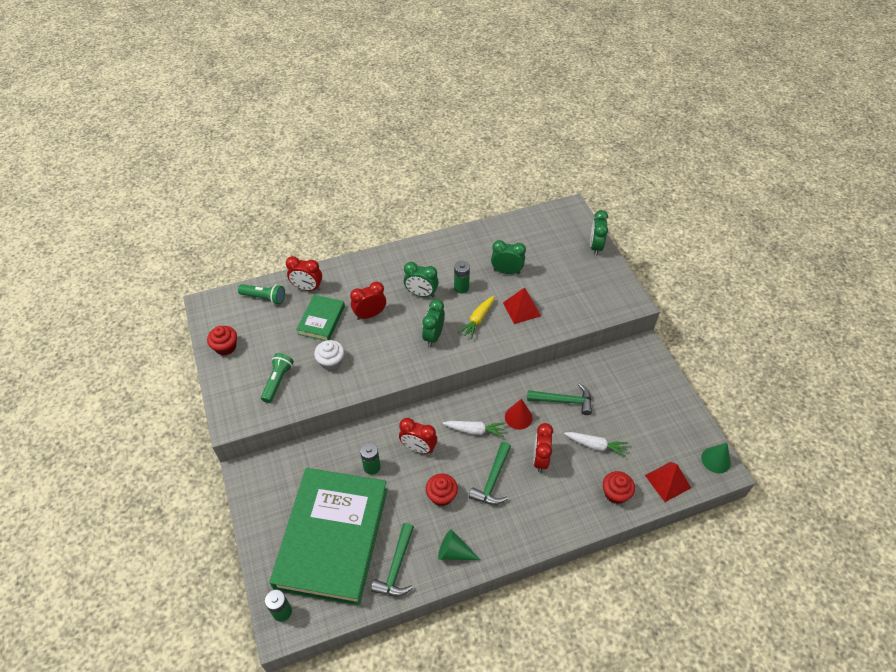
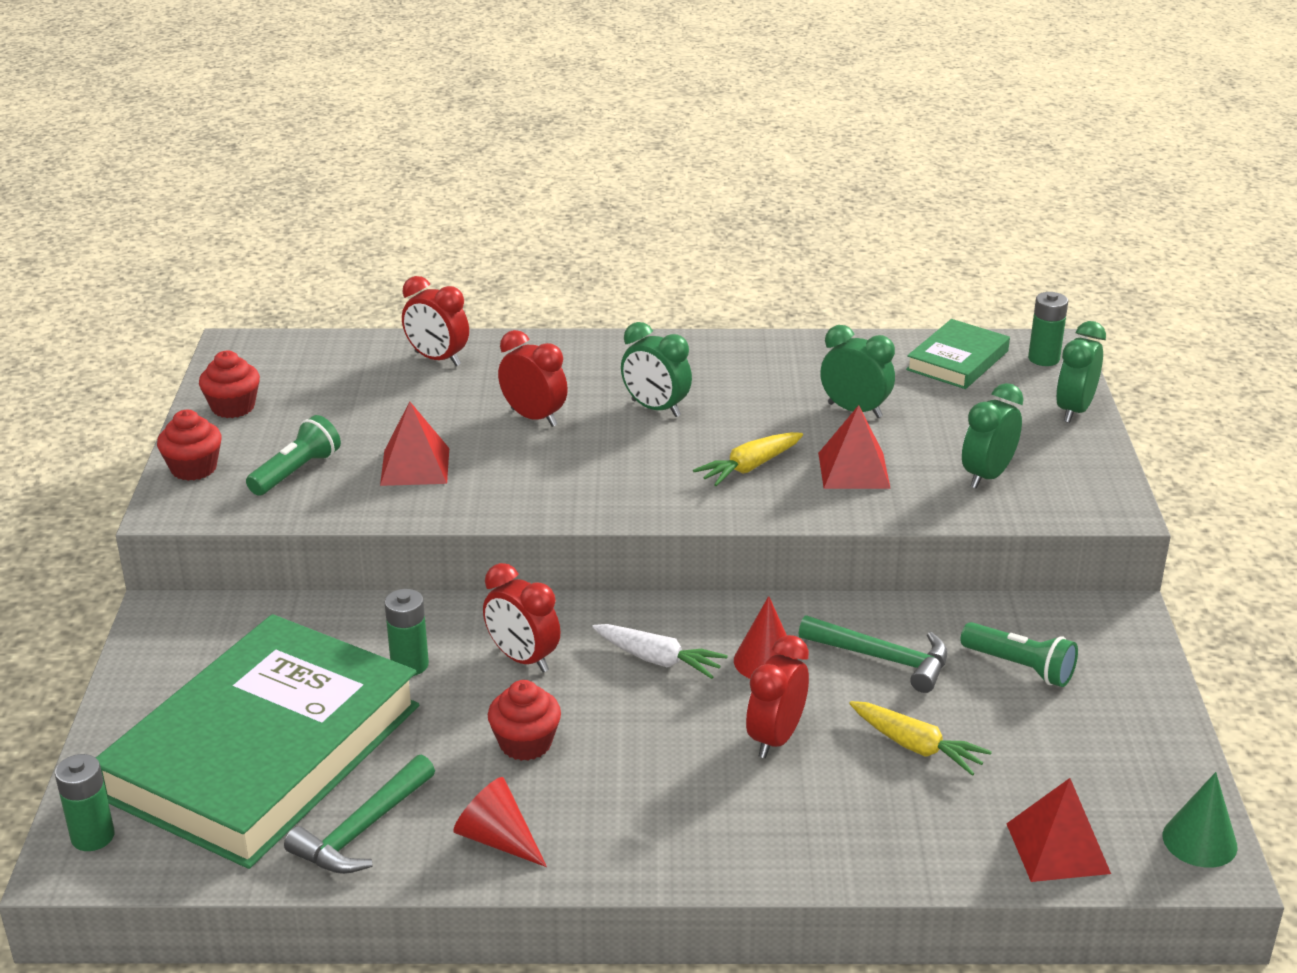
camera: 20 degrees right, 20 degrees down
(264, 298) = (348, 357): green flashlight -> green flashlight (1020, 667)
(321, 320) = (435, 407): green book -> green book (957, 360)
(331, 361) = (415, 466): white cupcake -> red pyramid
(370, 314) = (534, 417): red clock -> red clock turned 45 degrees clockwise
(433, 336) = (642, 472): green clock -> green clock (987, 476)
(454, 552) = (497, 839): green cone -> red cone
(461, 288) = (744, 416): green battery -> green battery (1043, 359)
(493, 480) = (651, 746): green hammer -> none
(596, 445) = (916, 747): white carrot -> yellow carrot
(615, 493) = (919, 837): red cupcake -> red cupcake (194, 468)

